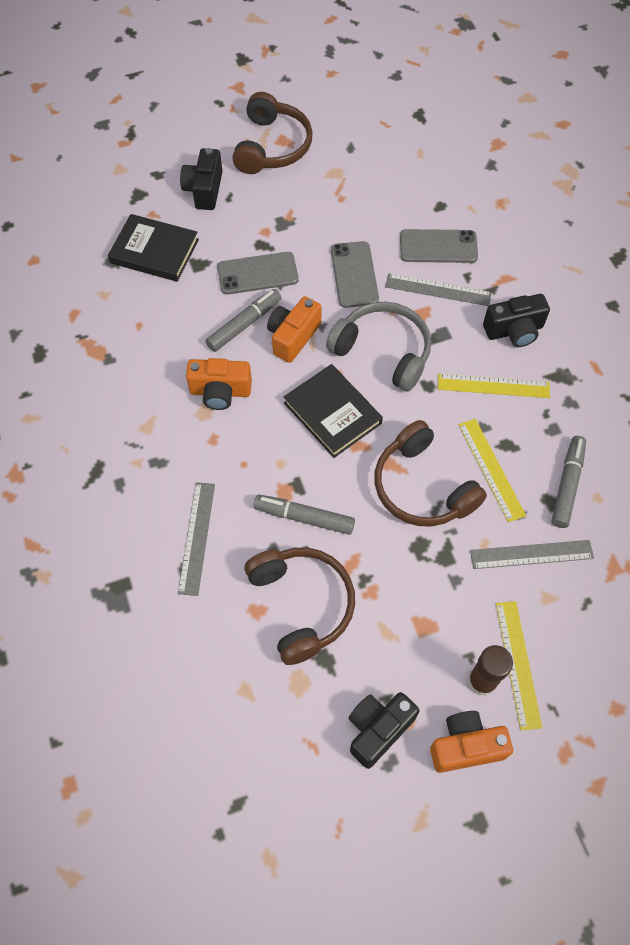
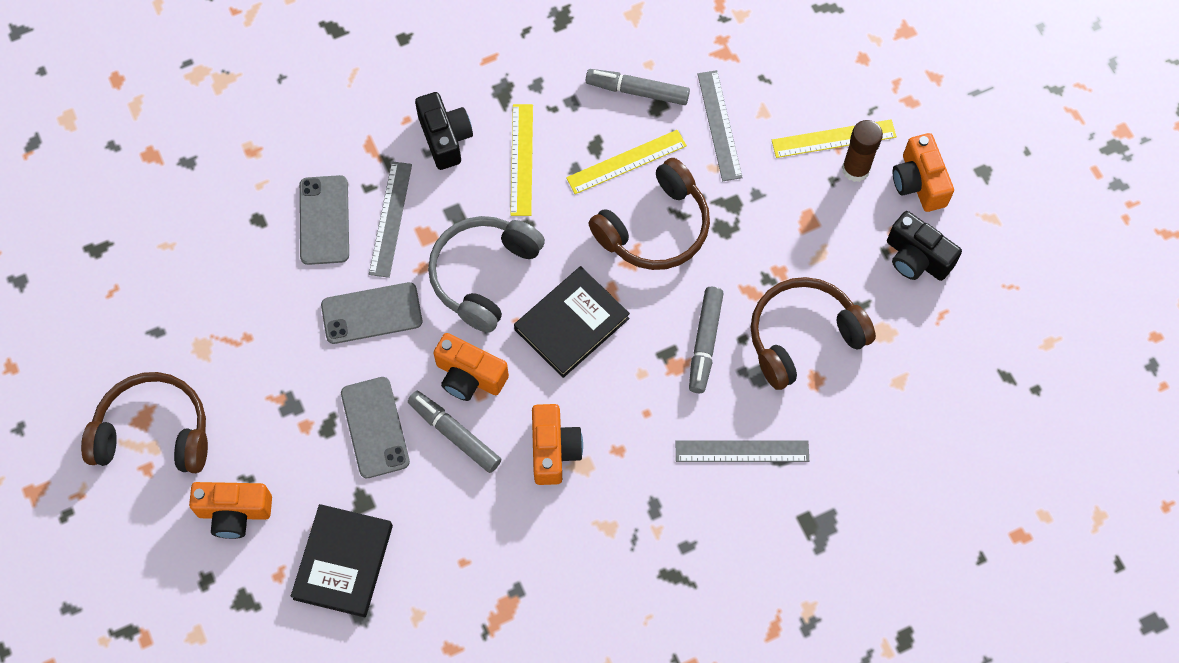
camera: 95 degrees left, 5 degrees up
(204, 190) = (234, 512): black camera -> orange camera

